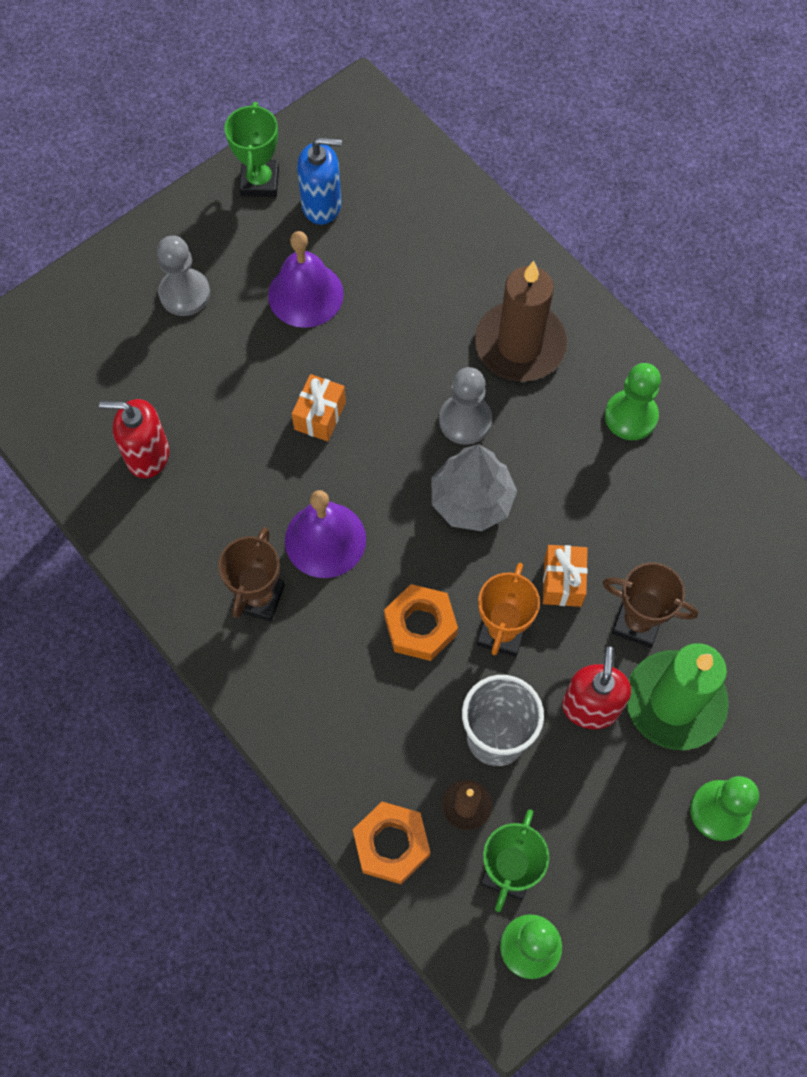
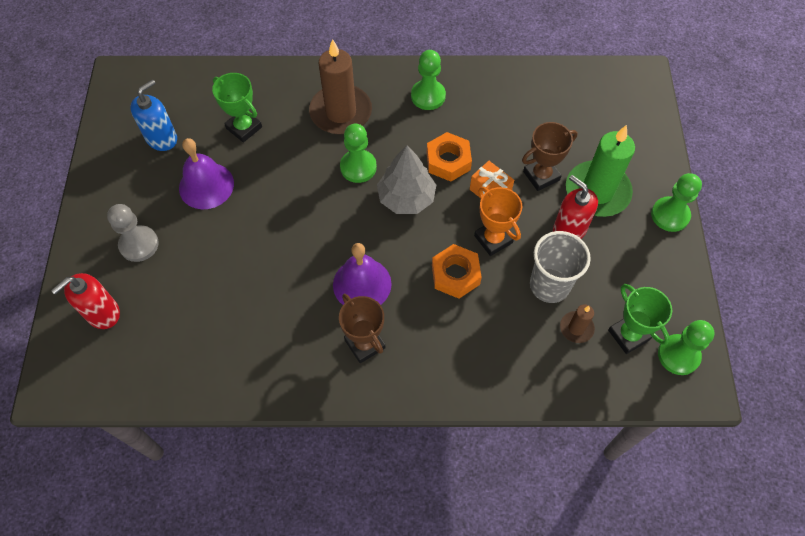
camera: 50 degrees left, 5 degrees down
(147, 455) = (219, 339): red soap dispenser -> red soap dispenser (102, 313)
(260, 182) = (113, 157): green trophy -> green trophy (244, 128)
(320, 416) = (286, 232): orange gift -> none
(391, 844) = (569, 382): orange nut -> orange nut (448, 161)
(465, 420) = (358, 167): grey pawn -> green pawn

